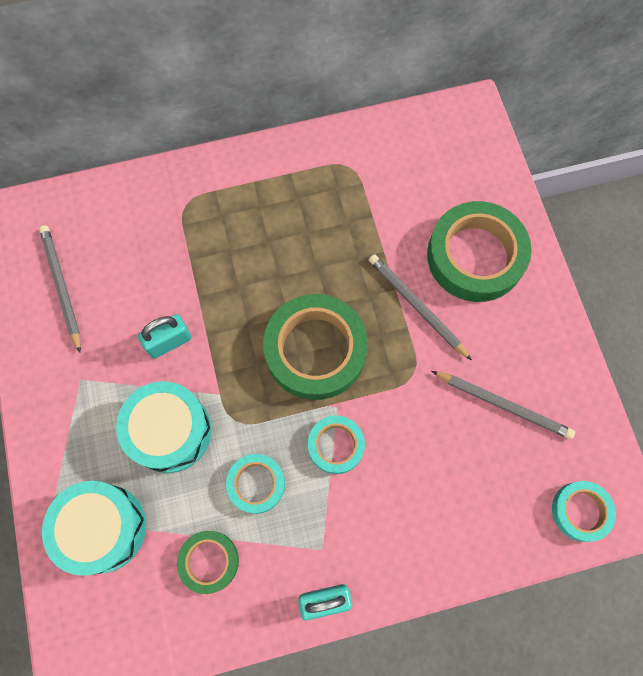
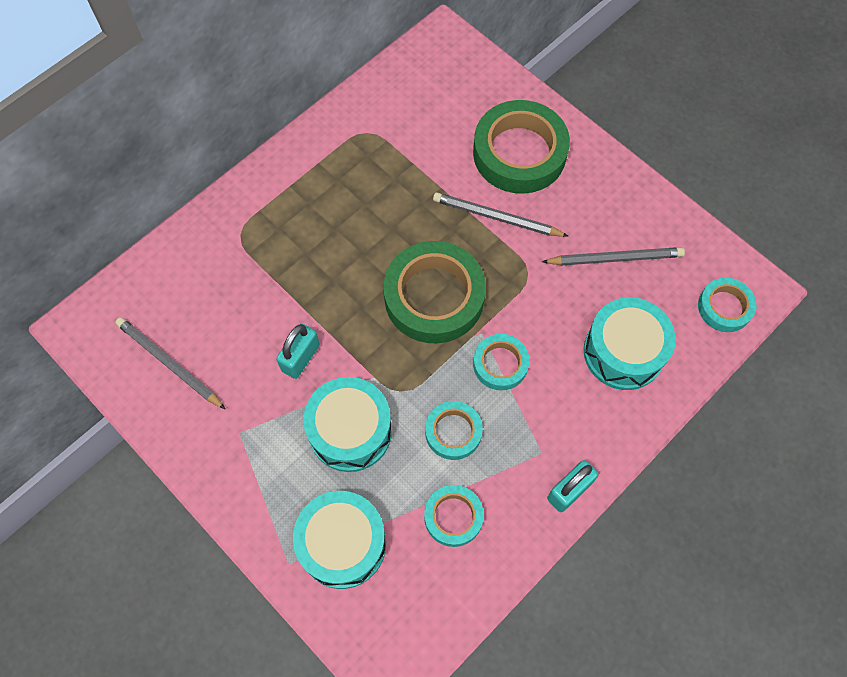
camera: 30 degrees left, 5 degrees down
(209, 561) = (453, 517): green tape -> turquoise tape
(455, 499) = (623, 352): none -> turquoise drum

